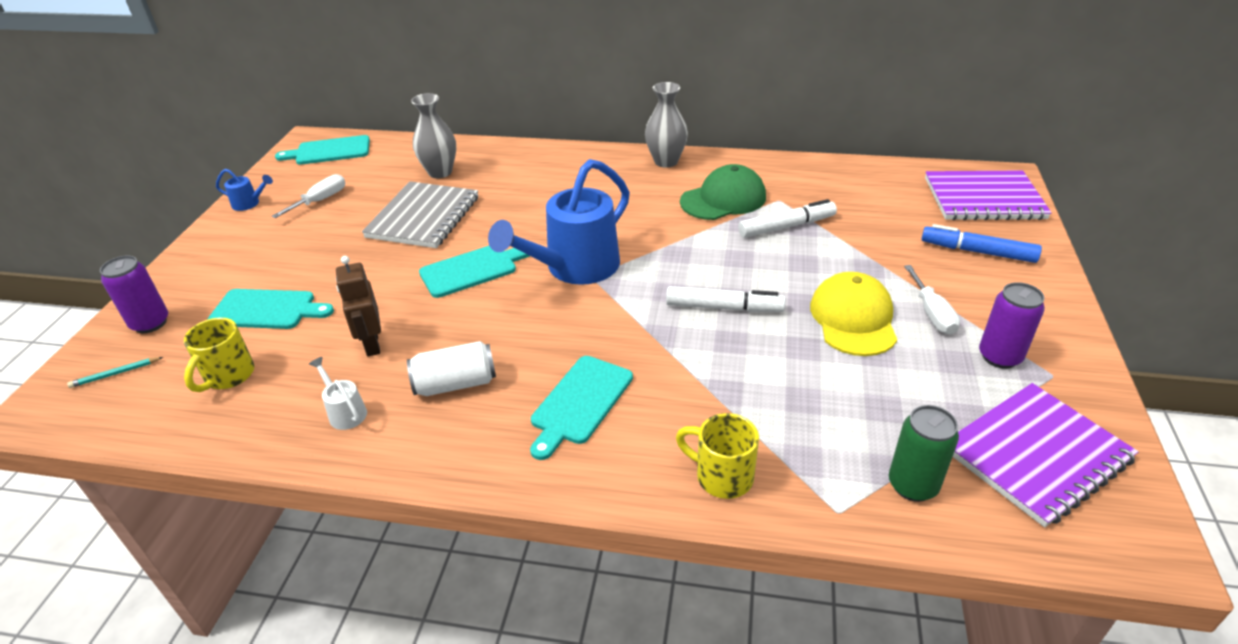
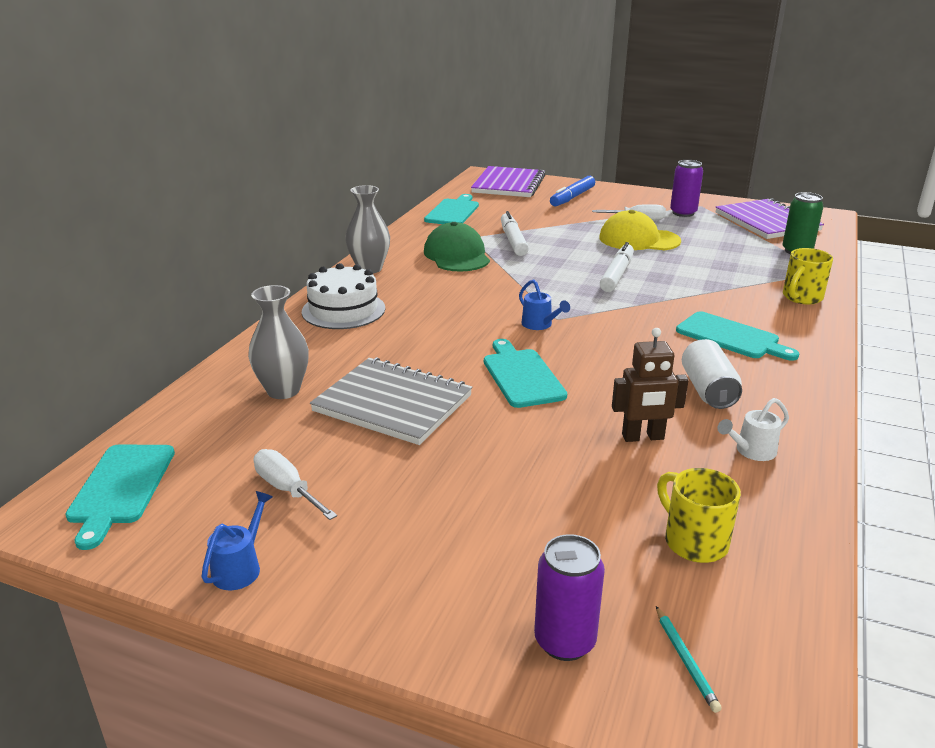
camera: 80 degrees left, 10 degrees down
(228, 376) = (693, 541): yellow mug -> yellow mug turned 150 degrees counterclockwise
(267, 310) = (559, 520): turquoise cutting board -> turquoise cutting board (453, 212)
(574, 268) = (540, 325): blue watering can -> blue watering can, size x0.42
(575, 167) = (343, 310): none -> white cake

